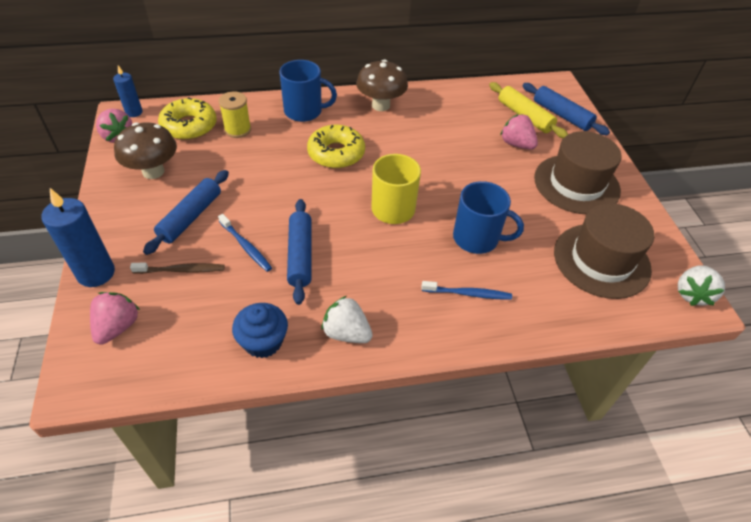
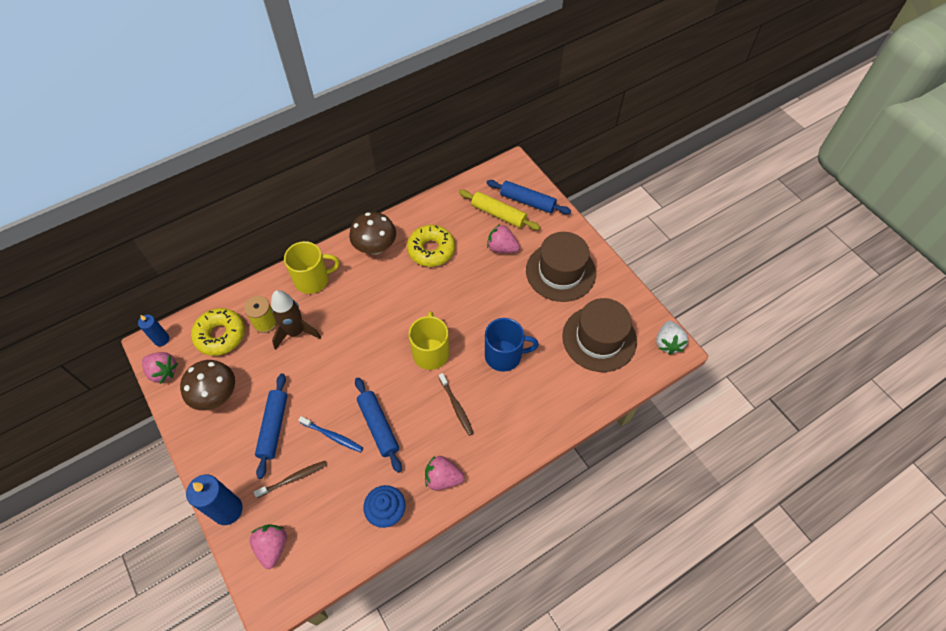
camera: 20 degrees left, 10 degrees up
(262, 146) = (295, 332): none -> brown rocket
(304, 111) = (313, 279): blue mug -> yellow mug
(336, 153) = (361, 315): yellow donut -> yellow donut (431, 250)
(346, 333) = (443, 478): white strawberry -> pink strawberry
(398, 268) = (456, 407): none -> brown toothbrush
(468, 294) = (515, 408): blue toothbrush -> none

